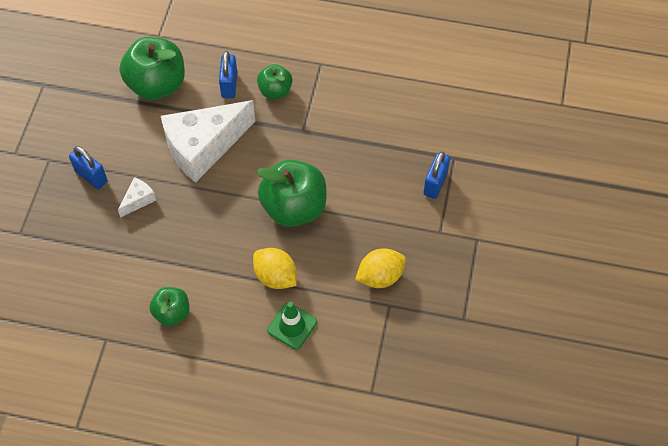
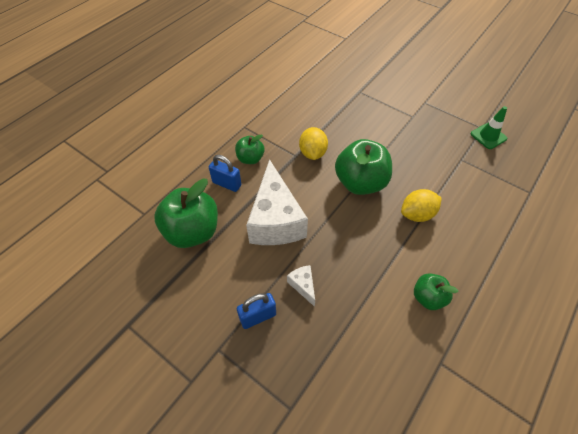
camera: 65 degrees left, 5 degrees down
(292, 326) = (464, 219): green traffic cone -> green traffic cone (488, 136)
(380, 276) = (437, 156): yellow lemon -> yellow lemon (312, 153)
(435, 184) = (375, 106): blue padlock -> none

